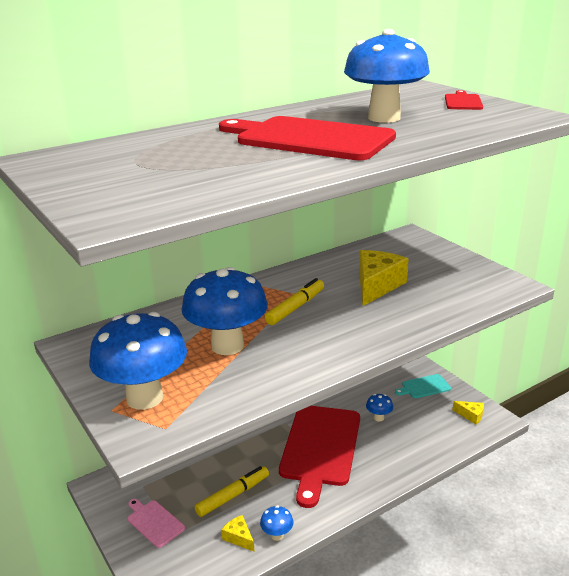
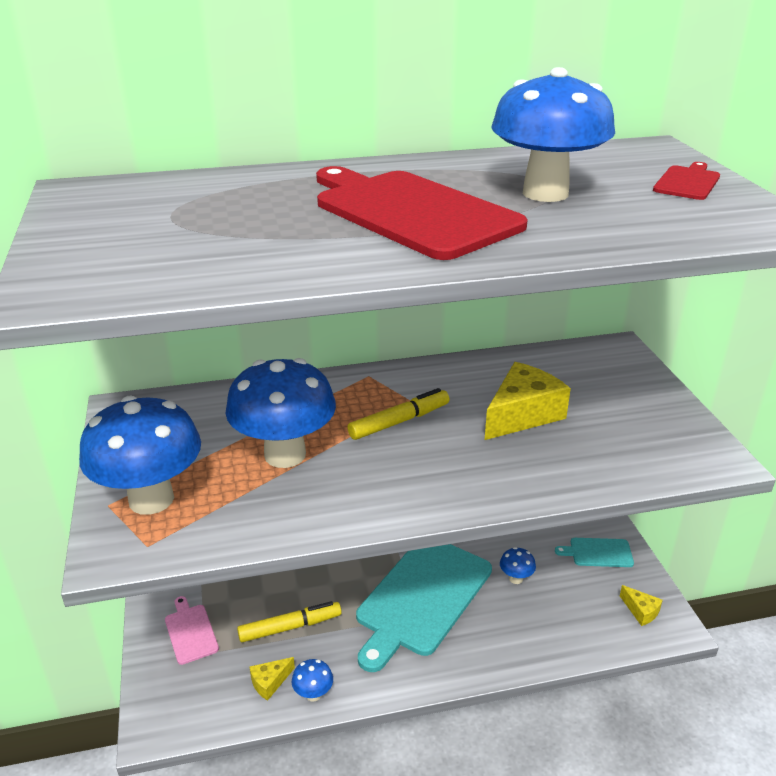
camera: 20 degrees right, 5 degrees up
(239, 538) = (270, 682): yellow cheese -> yellow cheese turned 105 degrees counterclockwise
(320, 448) = (422, 597): red cutting board -> turquoise cutting board

